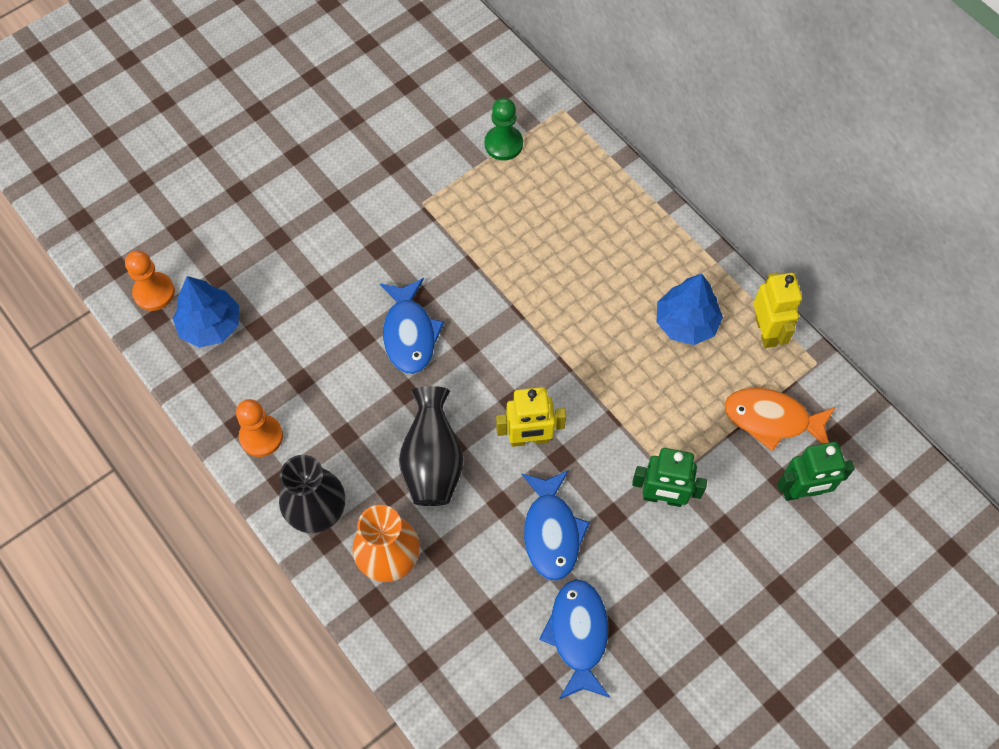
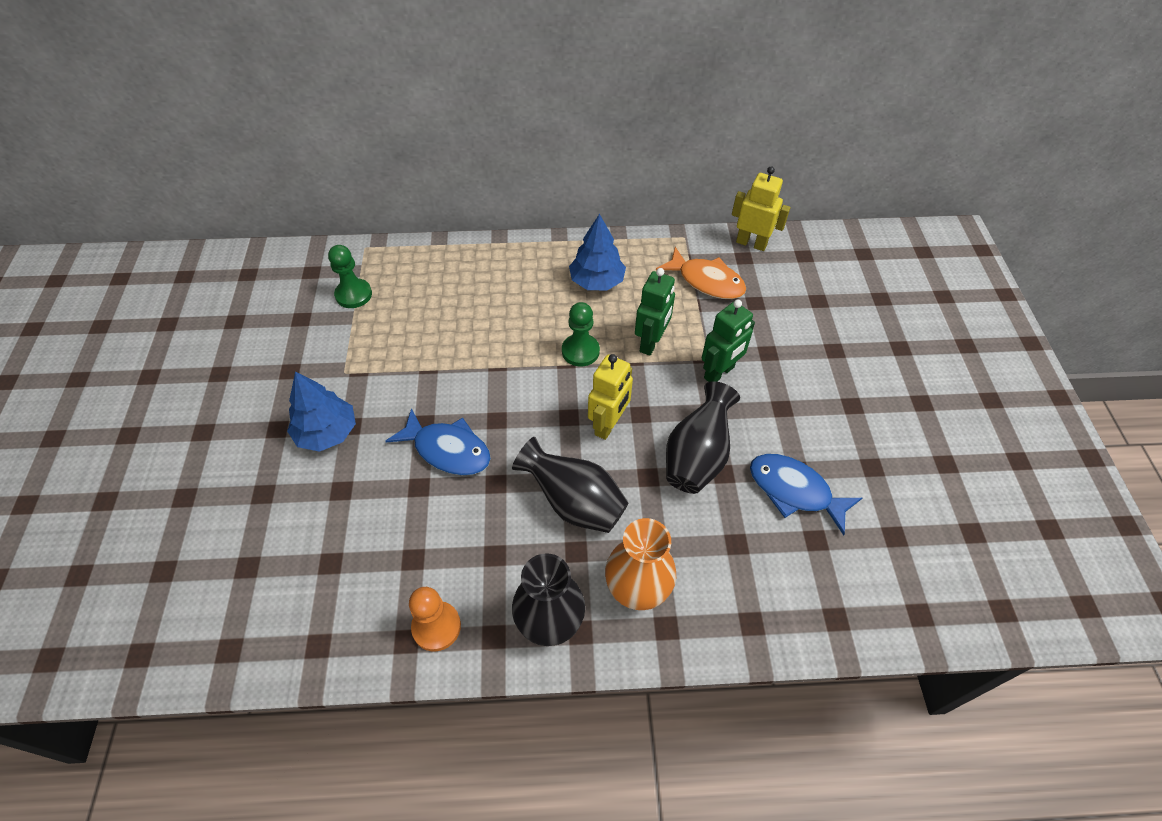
camera: 55 degrees left, 10 degrees down
(154, 292) = (202, 635): orange pawn -> none
(210, 325) = (287, 603): blue tree -> blue tree (327, 432)
(551, 532) = (696, 457): blue fish -> black vase
(590, 364) = (580, 351): none -> green pawn
(766, 331) = (640, 247): yellow robot -> yellow robot (751, 243)
(772, 419) = (706, 281): orange fish -> orange fish turned 105 degrees counterclockwise
(802, 491) = (771, 297): green robot -> green robot (651, 342)

